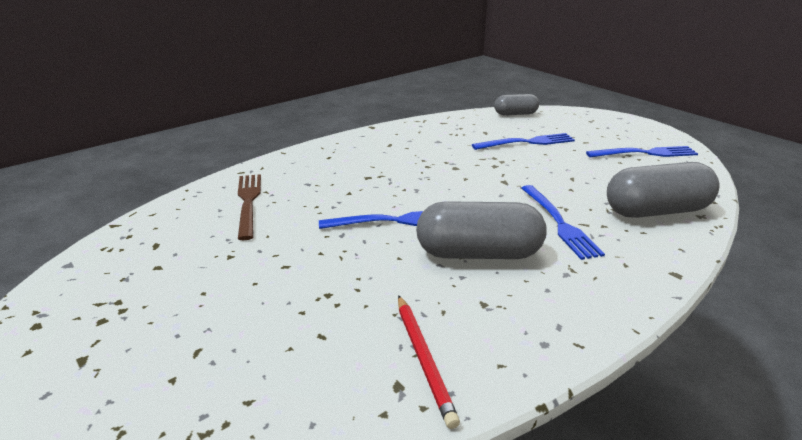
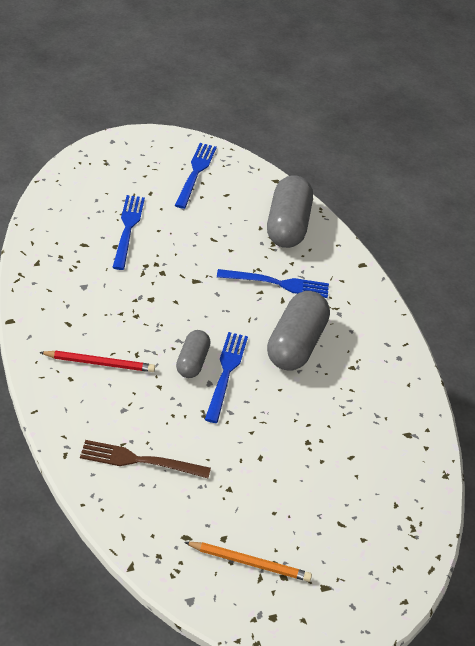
camera: 75 degrees left, 15 degrees up
(122, 291) = (250, 562): none -> orange pencil
(424, 359) = (391, 415): red pencil -> red pencil (99, 363)
(515, 114) = (53, 202): grey capsule -> grey capsule (192, 362)

